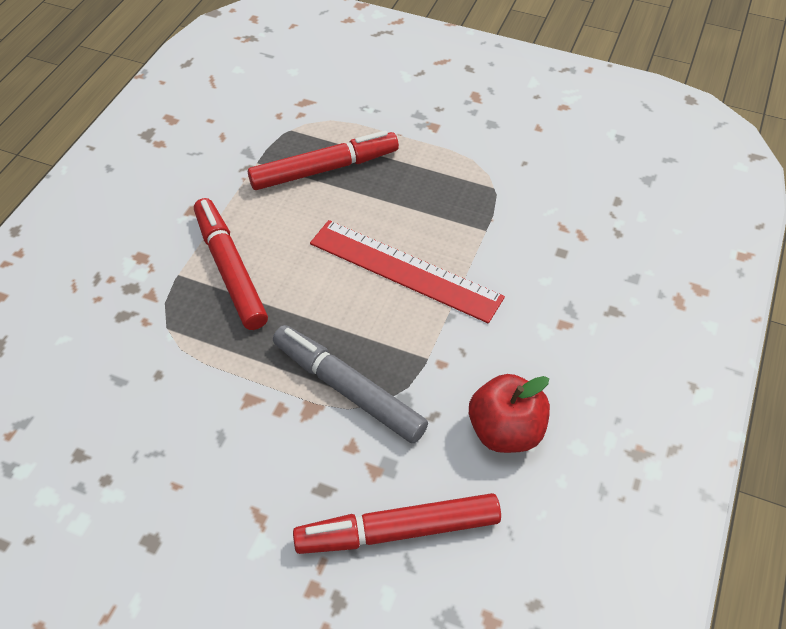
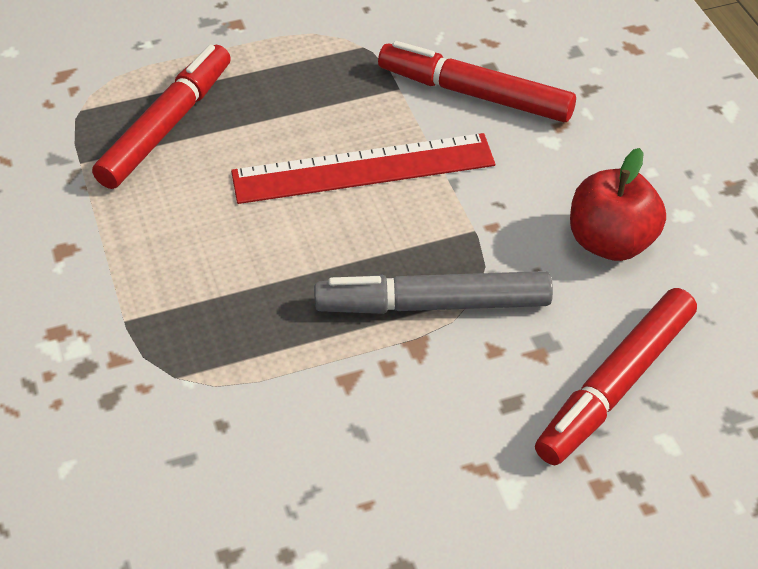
camera: 40 degrees left, 5 degrees down
(230, 269) = (179, 279): red marker -> red marker (475, 94)

